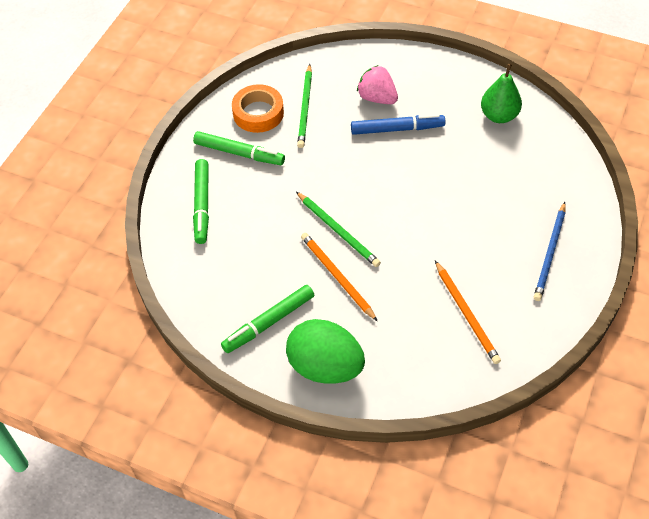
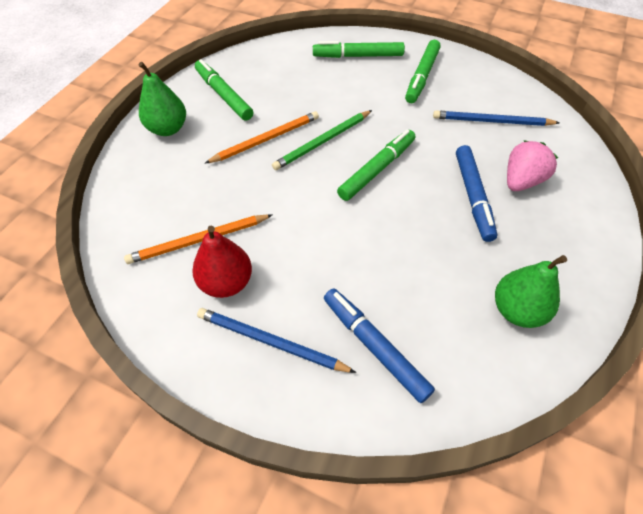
camera: 90 degrees right, 0 degrees up
(258, 113) = (477, 88): orange tape -> none
(305, 108) = (491, 121): green pencil -> blue pencil
(325, 366) = (168, 129): green egg -> green pear
(371, 190) = (377, 169): none -> green marker
(505, 288) = (226, 282): none -> red pear
(541, 193) = (374, 346): none -> blue marker

